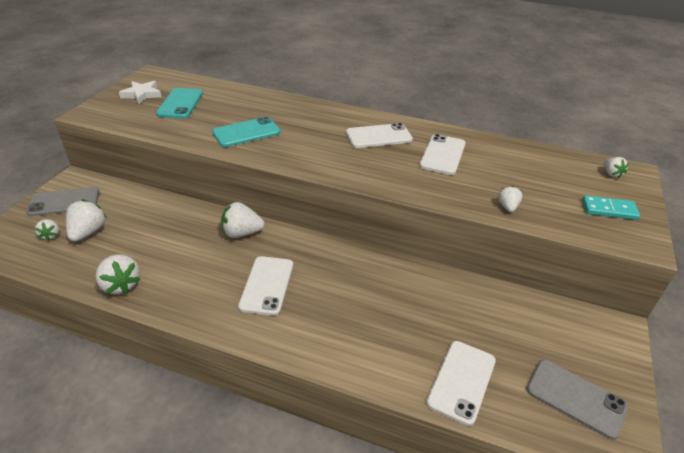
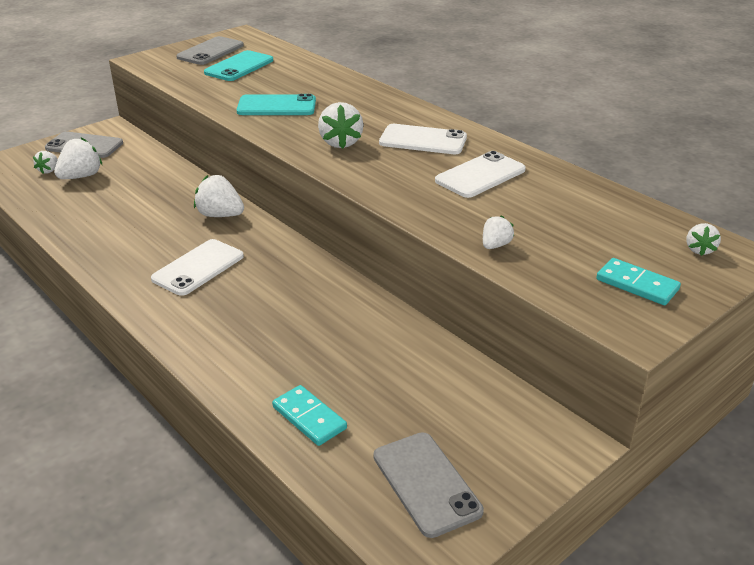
camera: 30 degrees right, 5 degrees down
(121, 285) = (69, 227): white strawberry -> white strawberry (340, 143)
(142, 94) = (210, 51): white star -> grey phone
(461, 381) = (309, 417): white phone -> turquoise domino

